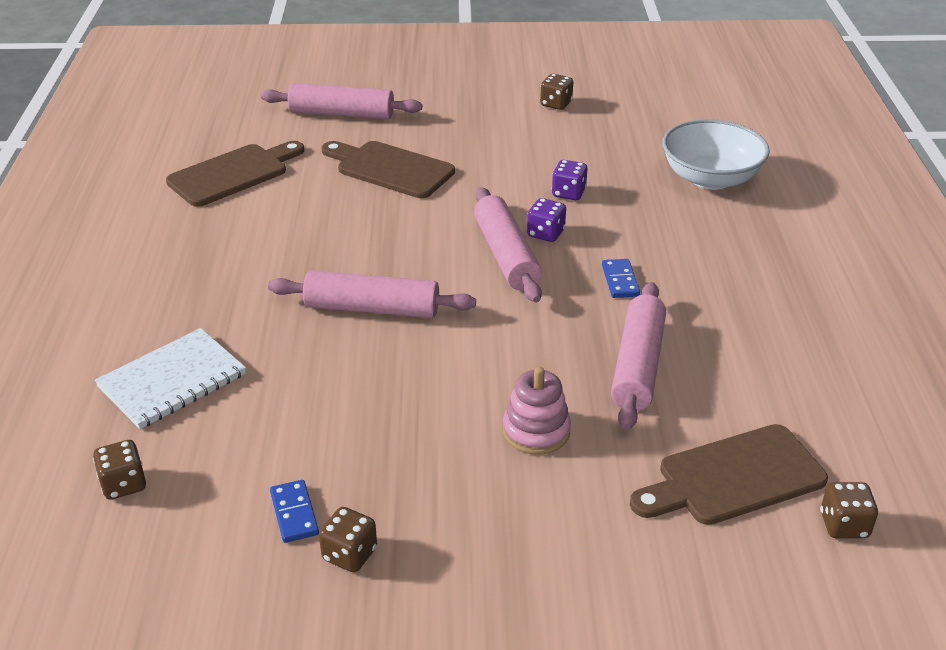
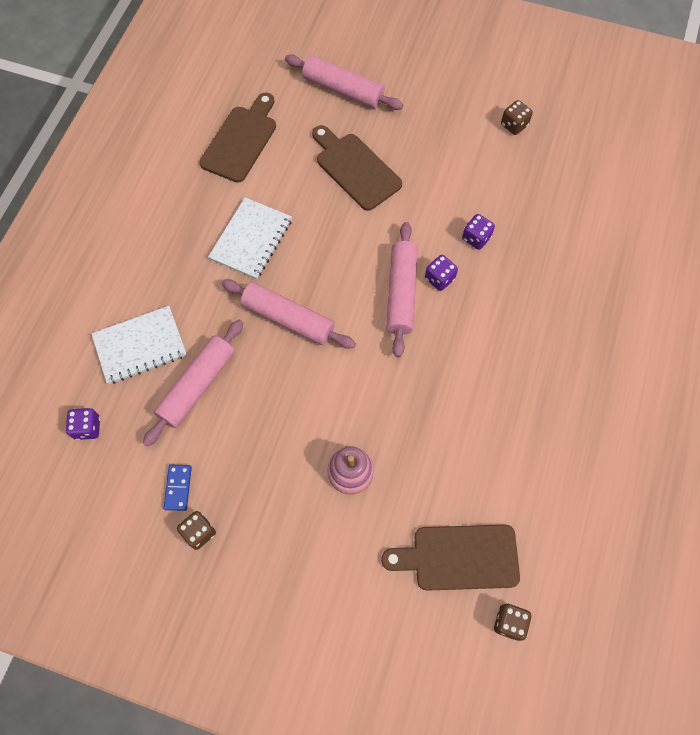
camera: 20 degrees right, 30 degrees up
(124, 484) = (87, 428): brown dice -> purple dice
(233, 174) = (241, 140): brown cutting board -> brown cutting board turned 45 degrees counterclockwise
(286, 251) = (251, 239): none -> white notebook
(620, 281) = (470, 347): blue domino -> none
(638, 365) = (444, 435): pink rolling pin -> pink rolling pin (197, 385)
(710, 178) = (593, 254): white bowl -> none

